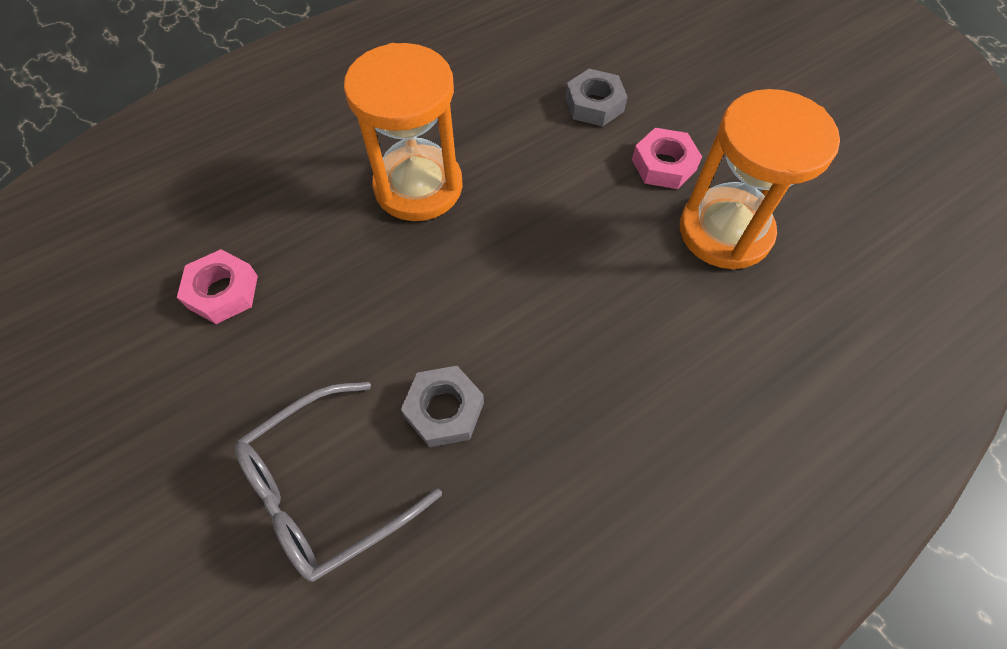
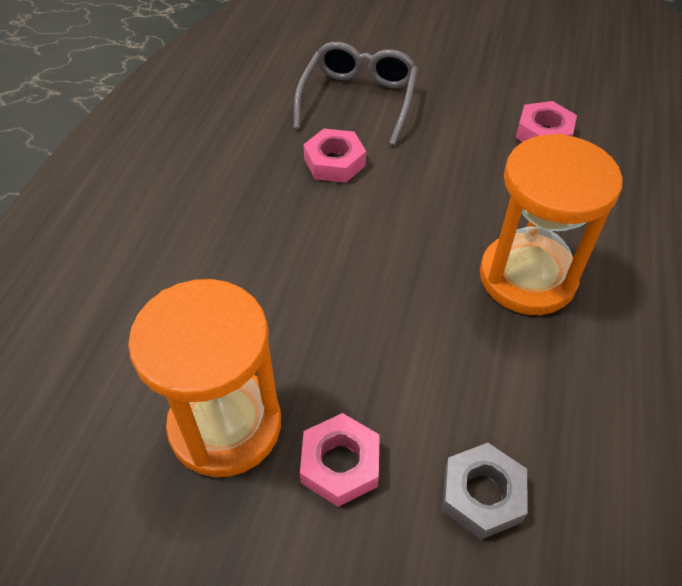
camera: 140 degrees right, 10 degrees down
(444, 410) = (334, 162): grey nut -> pink nut

